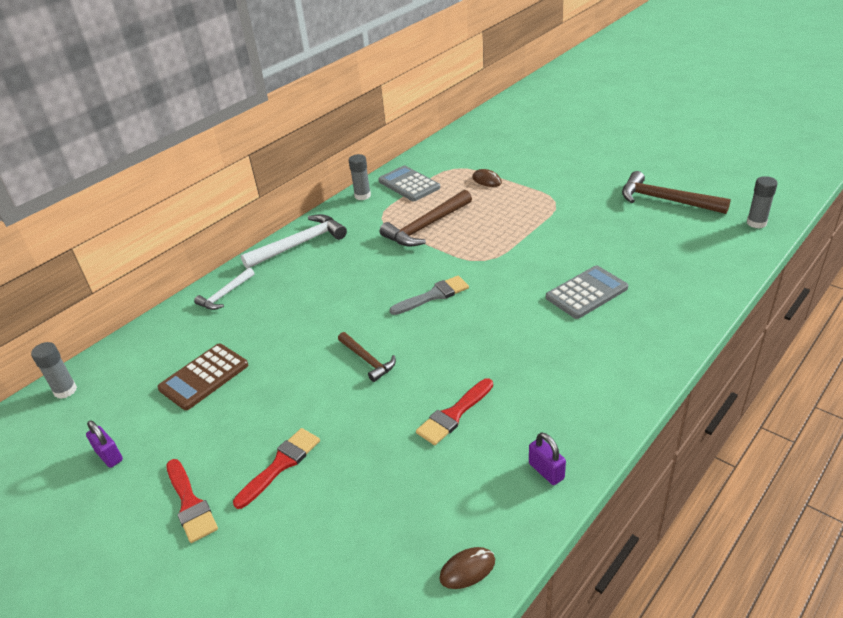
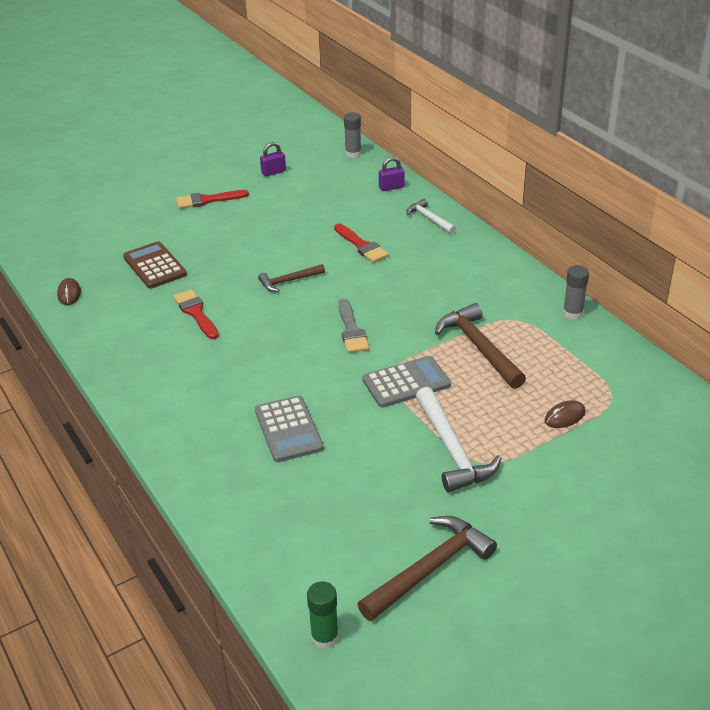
camera: 105 degrees right, 0 degrees up
(204, 377) = (326, 207): brown calculator -> brown calculator (154, 266)
(281, 464) = (211, 234): red brush -> red brush (362, 246)
(300, 244) = (490, 263): white hammer -> white hammer (452, 450)
(409, 184) = (584, 351): grey calculator -> grey calculator (406, 382)
(546, 471) = (109, 343): purple padlock -> purple padlock (391, 187)
(756, 223) = (325, 637): grey glue stick -> green glue stick

